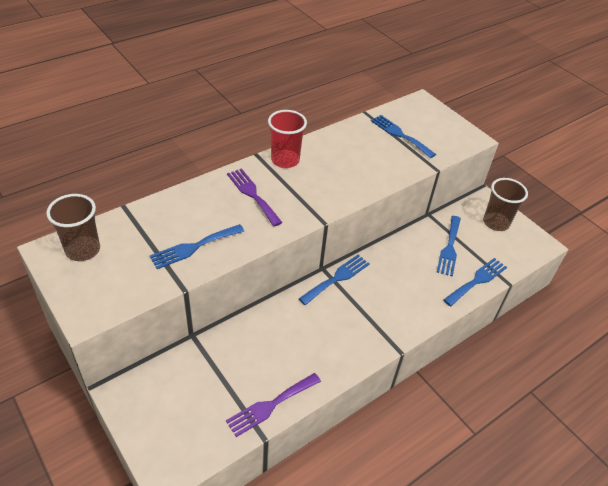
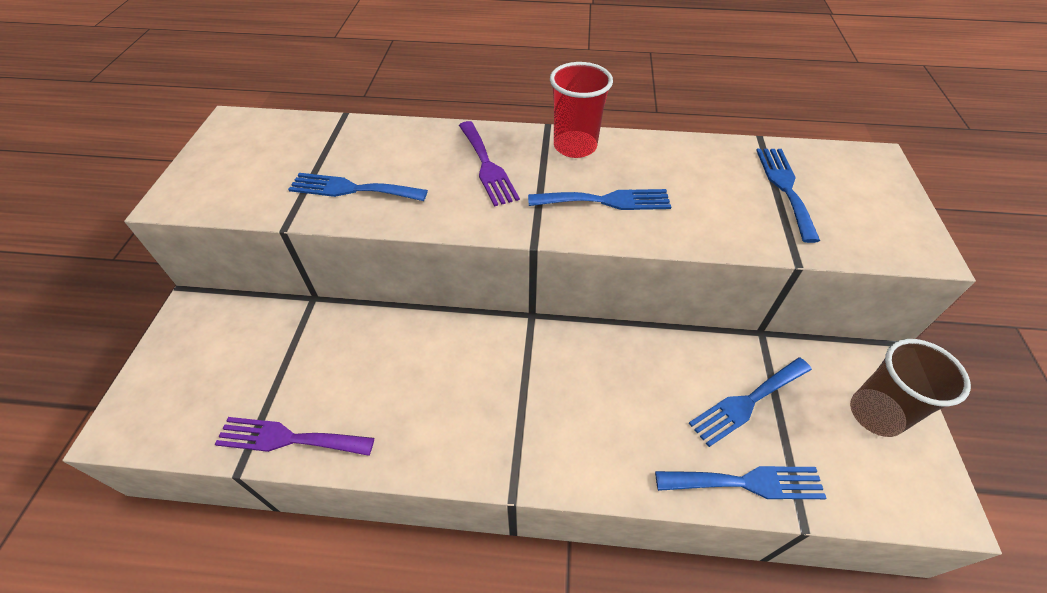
camera: 45 degrees right, 5 degrees up
(83, 250) = (256, 136): brown cup -> none
(252, 194) = (487, 166): purple fork -> purple fork turned 150 degrees clockwise
(337, 278) = (536, 339): blue fork -> blue fork (606, 201)

